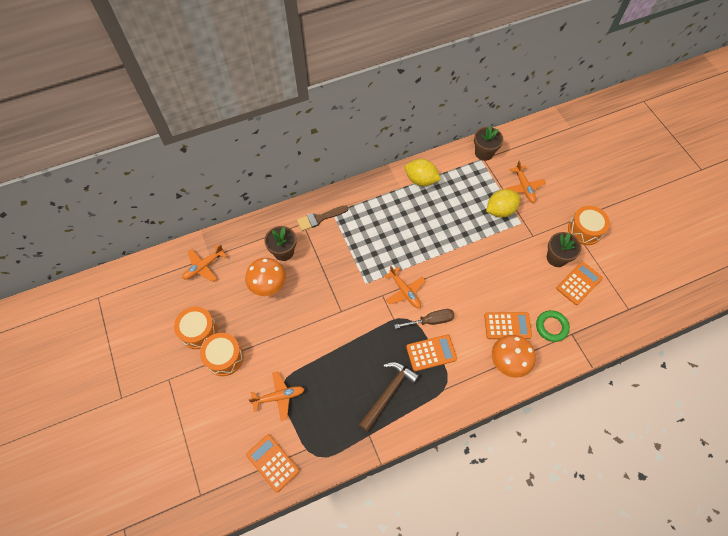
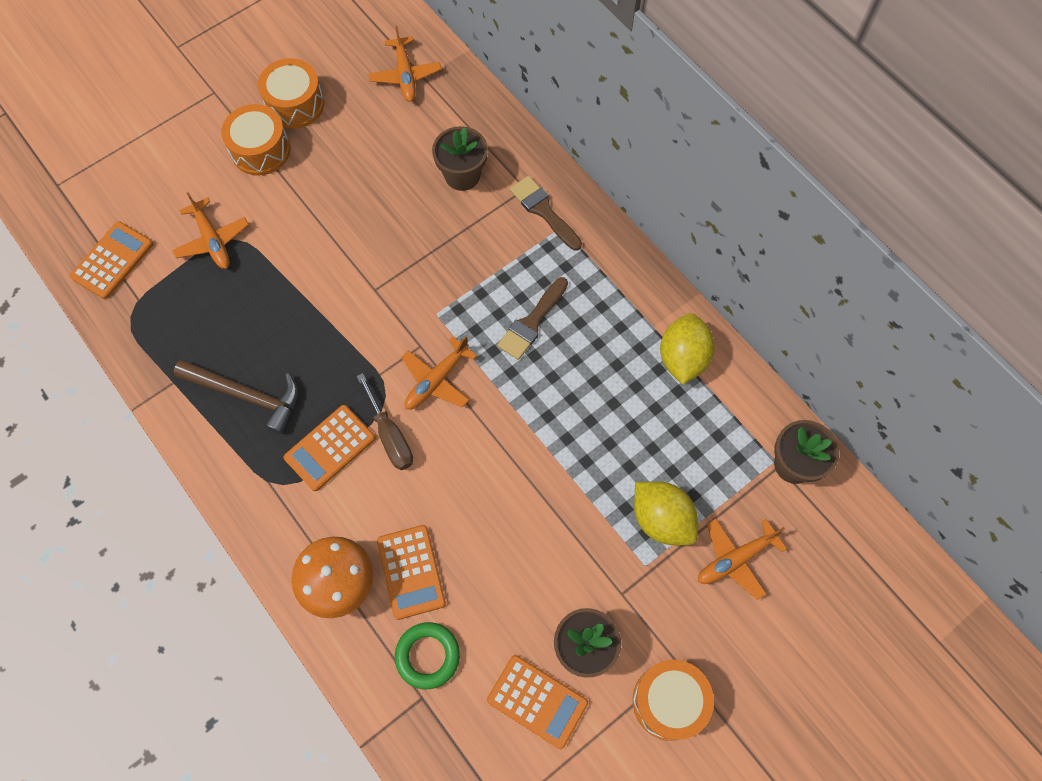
camera: 75 degrees right, 5 degrees up
(204, 266) = (405, 75): orange plane -> orange plane turned 135 degrees counterclockwise
(268, 285) = (394, 172): orange mushroom -> none
(383, 239) = (532, 322): none -> brown brush
(431, 353) = (330, 448): orange calculator -> orange calculator turned 75 degrees clockwise

